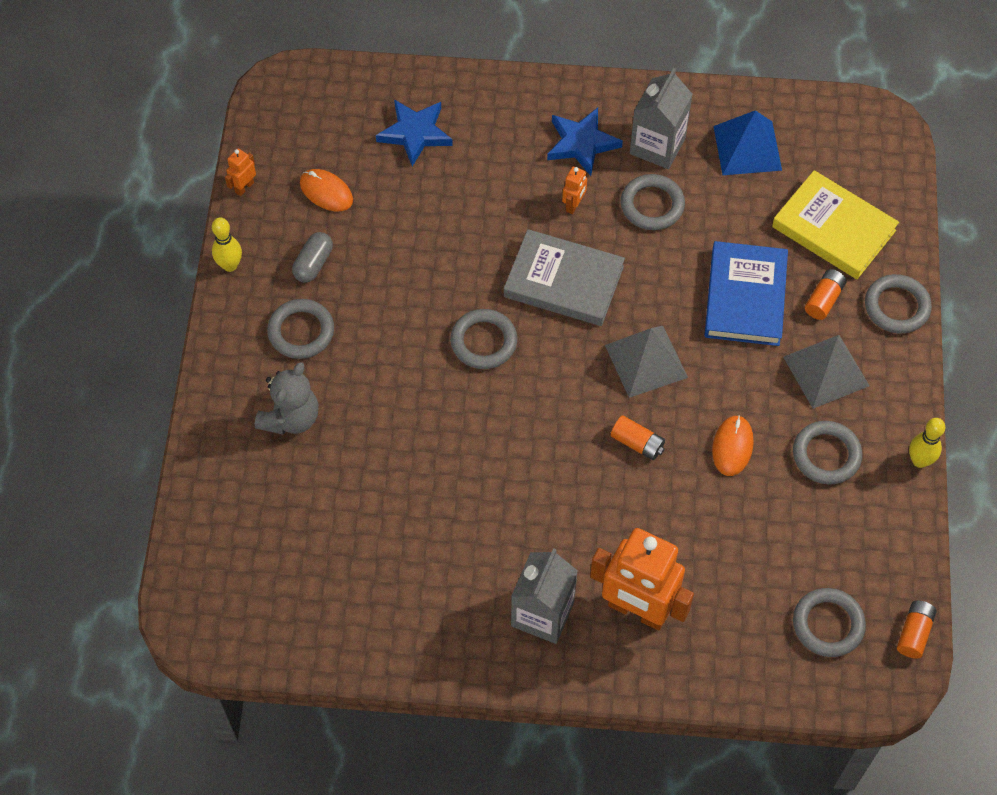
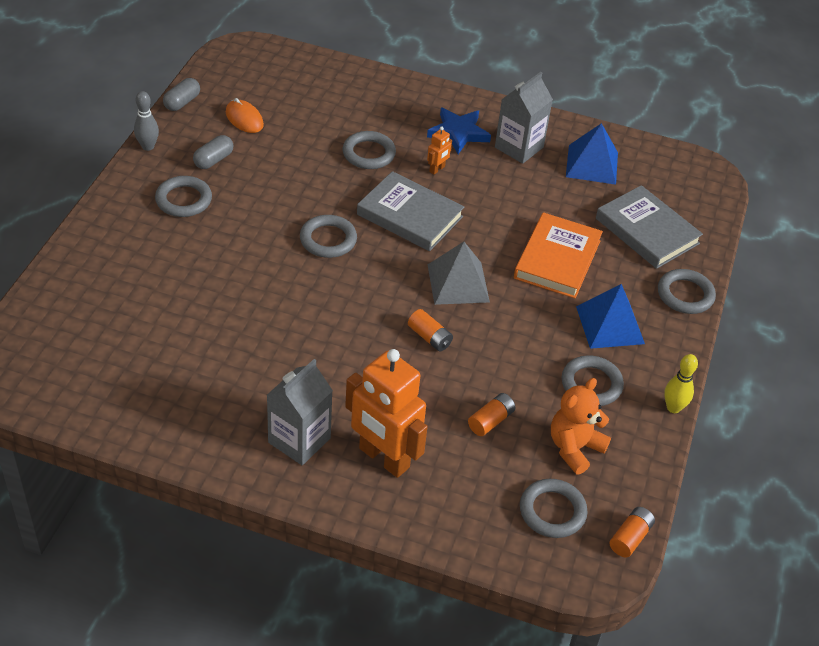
camera: 10 degrees right, 15 degrees down
(230, 265) = (148, 146): yellow bowling pin -> grey bowling pin
(244, 187) = (182, 102): orange robot -> grey capsule
(291, 418) = (149, 253): grey teddy bear -> none
(415, 133) = (329, 99): blue star -> none
(652, 205) = (501, 183): grey ring -> grey ring (369, 153)
(732, 446) = (511, 359): orange mouse -> none
(745, 297) = (557, 259): blue book -> orange book
(824, 299) = (624, 276): orange battery -> orange battery (491, 421)
(825, 371) = (610, 325): grey pyramid -> blue pyramid
(830, 541) = (574, 448): none -> orange teddy bear
(833, 228) = (647, 231): yellow book -> grey book

